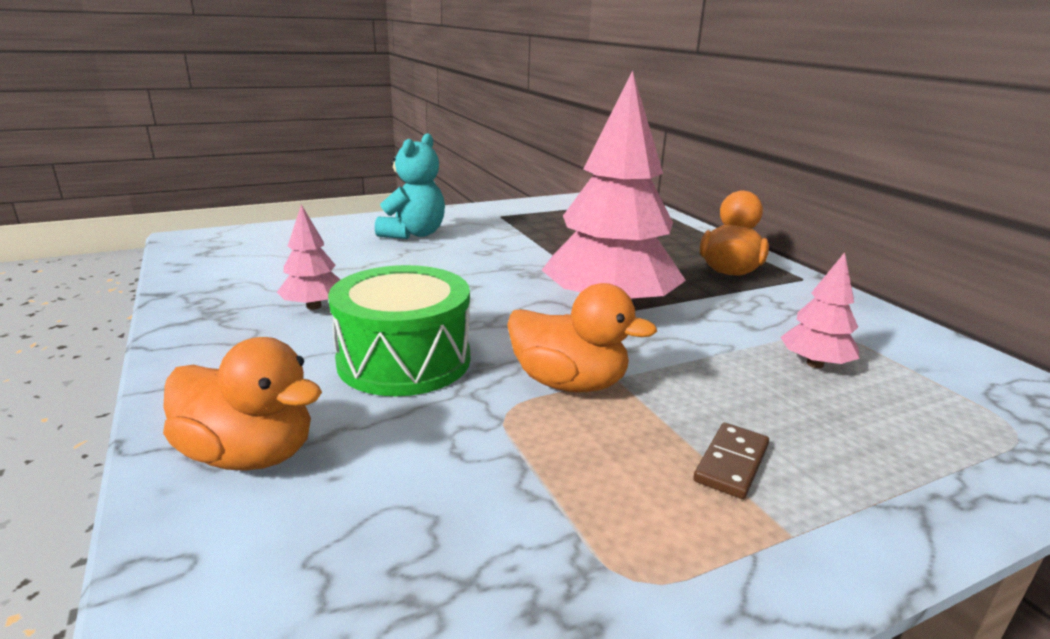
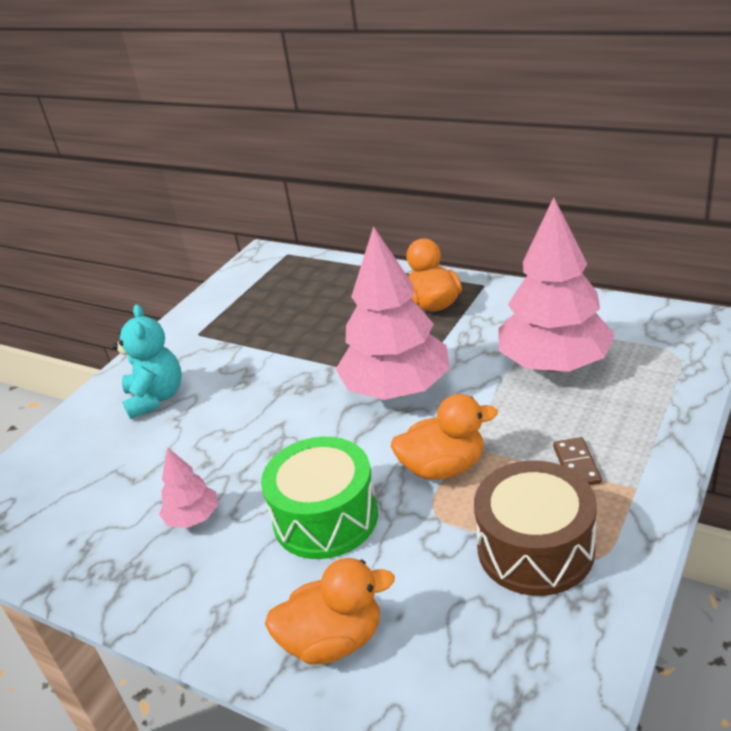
camera: 30 degrees left, 10 degrees up
(566, 513) = (535, 549): none -> brown drum
(814, 364) = (554, 364): pink tree -> pink tree, size x2.18

